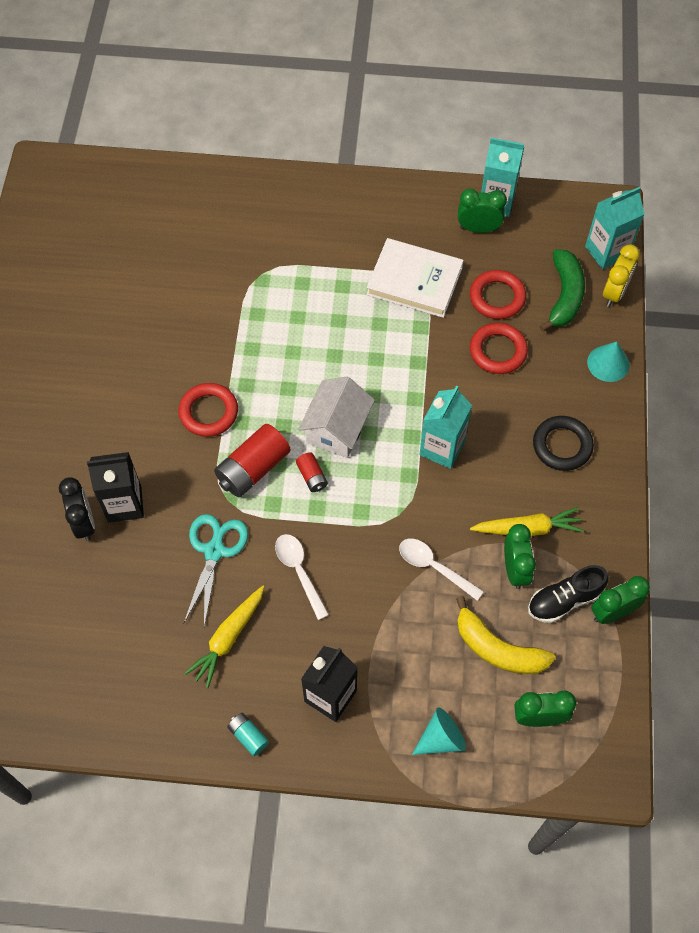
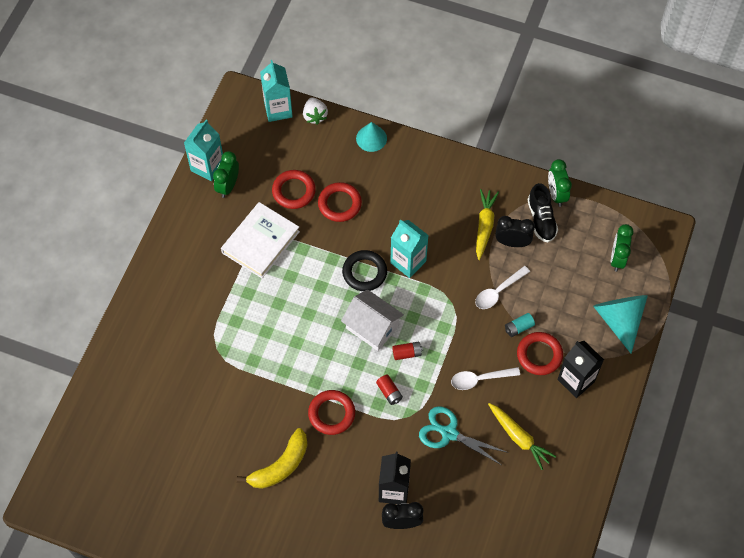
camera: 75 degrees left, 0 degrees up
(248, 736) = (593, 439): turquoise battery -> turquoise battery (518, 328)
(253, 469) = (389, 392): red battery -> red battery, size x0.51
(355, 639) = (539, 355): none -> red ring
(441, 738) = (619, 319): turquoise cone -> turquoise cone, size x1.64
(498, 648) = (565, 269): yellow banana -> yellow banana (280, 465)
(515, 569) = (512, 242): green clock -> black clock
(562, 445) = (427, 186): black ring -> black ring (364, 272)
(564, 296) = (306, 148): green banana -> none
(614, 293) = (315, 116): yellow clock -> white strawberry

